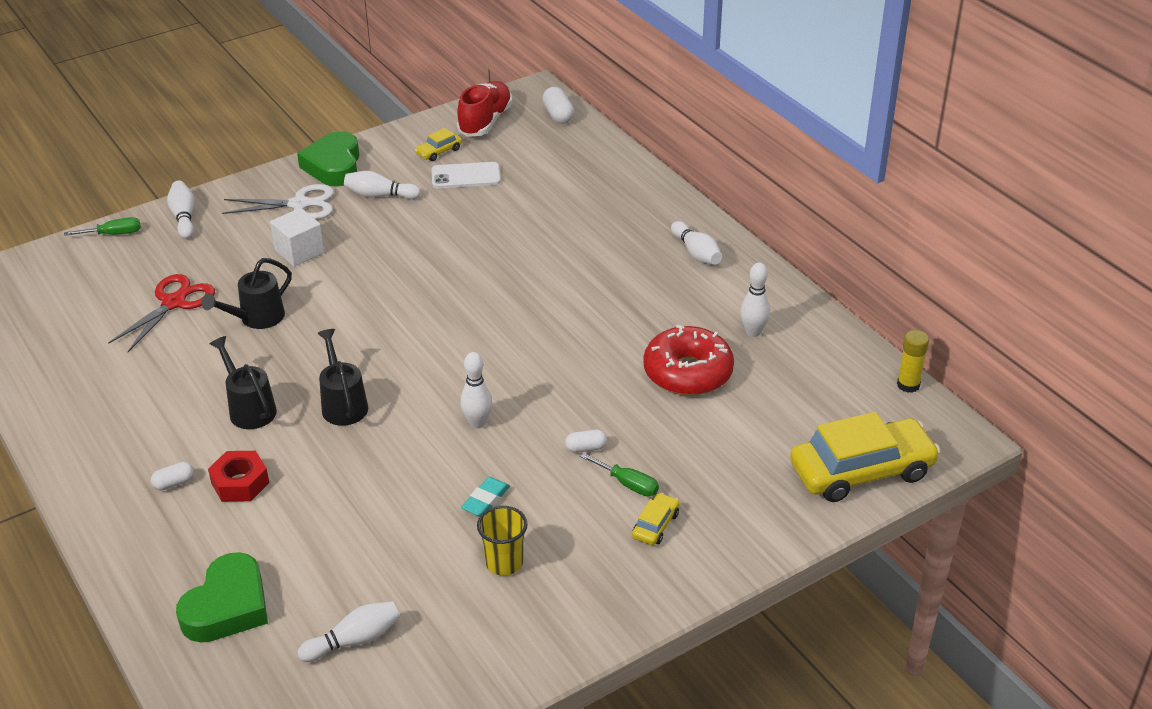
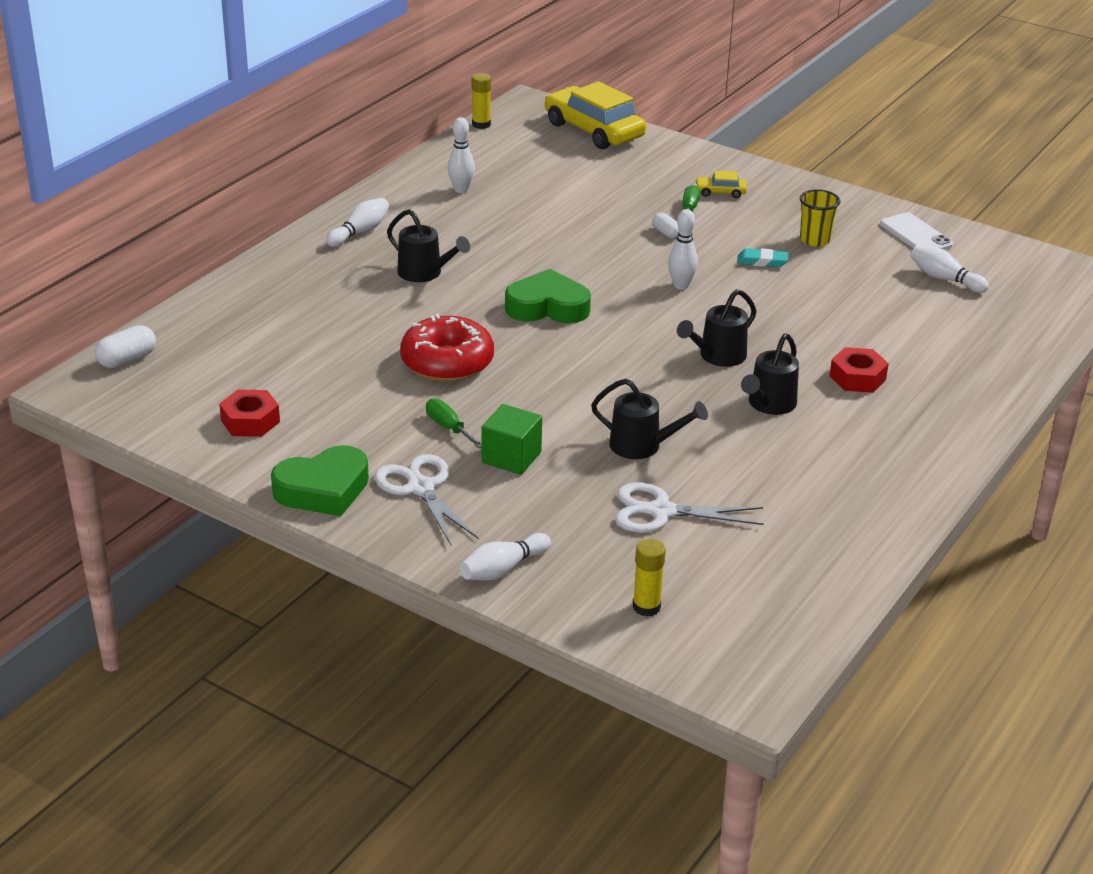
camera: 115 degrees left, 5 degrees down
(89, 265) = (646, 607): none -> yellow glue stick
(114, 234) = (574, 614): green screwdriver -> green screwdriver (448, 427)
(174, 302) = (661, 511): red scissors -> white scissors
(174, 483) = (892, 412): white capsule -> none
(228, 606) = (977, 340): green heart -> green heart (547, 307)
(299, 251) = (511, 457): white cube -> green cube
(380, 195) = (368, 436): white bowling pin -> none
(439, 151) = (250, 421): yellow car -> red nut
(466, 176) = (295, 389): white phone -> white phone (916, 235)
(485, 121) = (164, 406): red shoe -> none
(598, 273) = (425, 273): none -> black watering can
(688, 373) = (537, 208): red donut -> red donut (447, 362)

